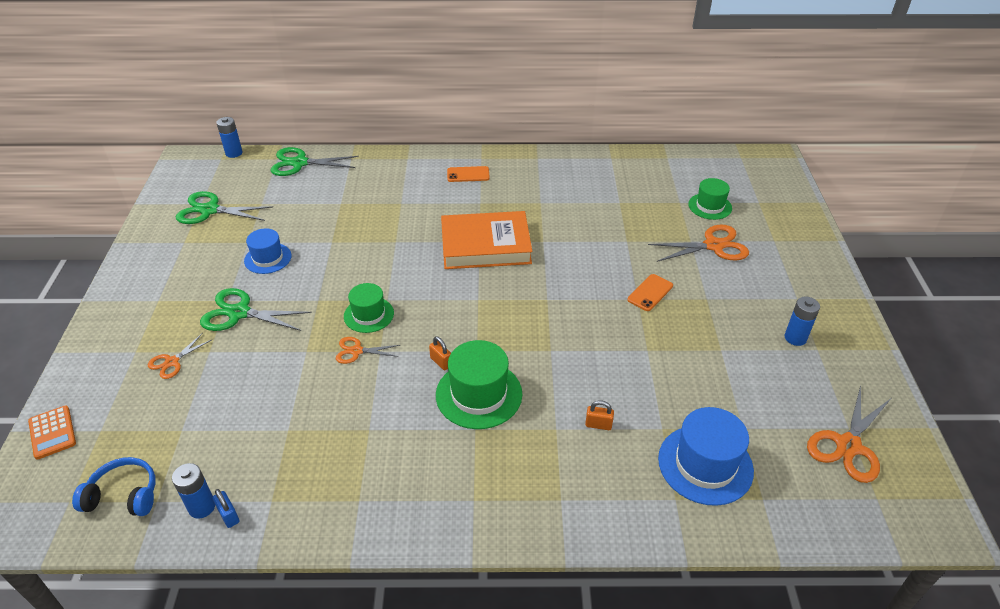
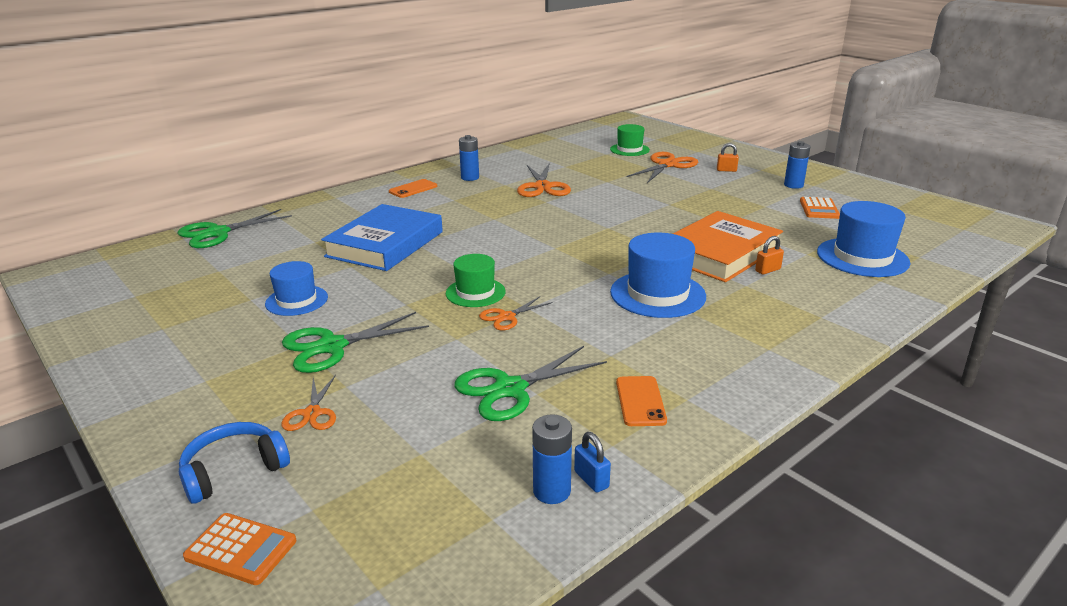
camera: 40 degrees left, 15 degrees down
(124, 495) = (443, 538): blue headphones -> blue headphones (234, 470)
(210, 210) = (156, 296): green scissors -> green scissors (510, 389)
(229, 515) = (591, 479): blue padlock -> blue padlock turned 45 degrees clockwise
(234, 153) = (116, 251): blue battery -> blue battery (470, 178)
(376, 230) = (385, 244): none -> blue book
(441, 362) = (593, 291): orange padlock -> orange padlock (726, 170)
(479, 394) = (657, 294): green hat -> blue hat
(485, 245) = (504, 219): orange book -> orange book (720, 253)
(650, 293) = (671, 198): orange phone -> orange phone (640, 401)
(767, 383) = (819, 209): none -> orange calculator
(848, 445) = (909, 215): orange scissors -> orange scissors (542, 187)

